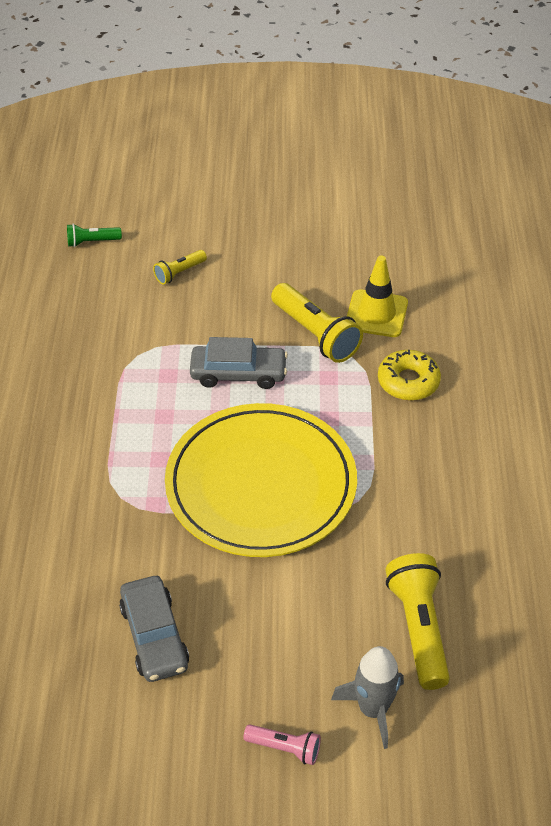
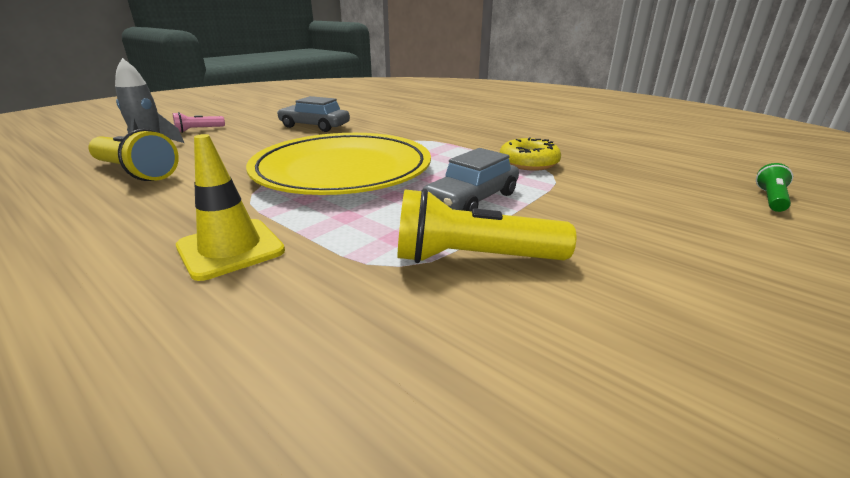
camera: 130 degrees right, 20 degrees down
(179, 273) = (679, 222): yellow flashlight -> none
(376, 314) = (451, 327): yellow traffic cone -> yellow traffic cone (230, 249)
(408, 381) = (298, 282): yellow donut -> yellow donut (528, 163)

